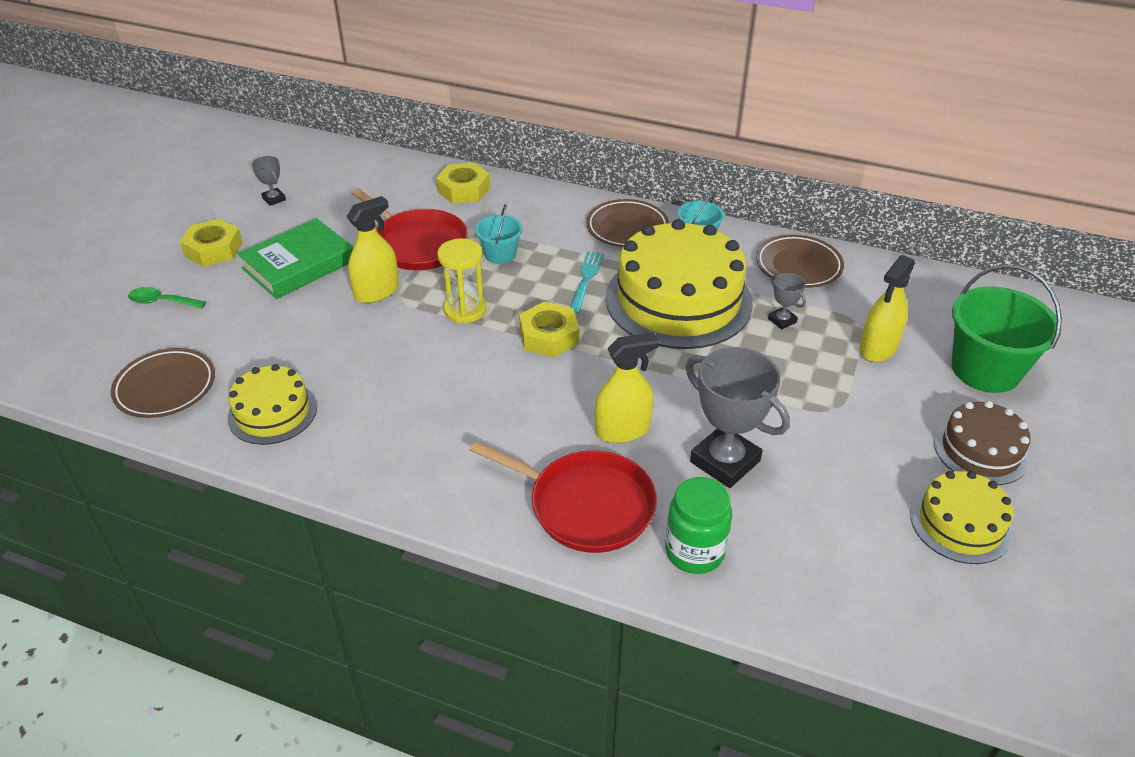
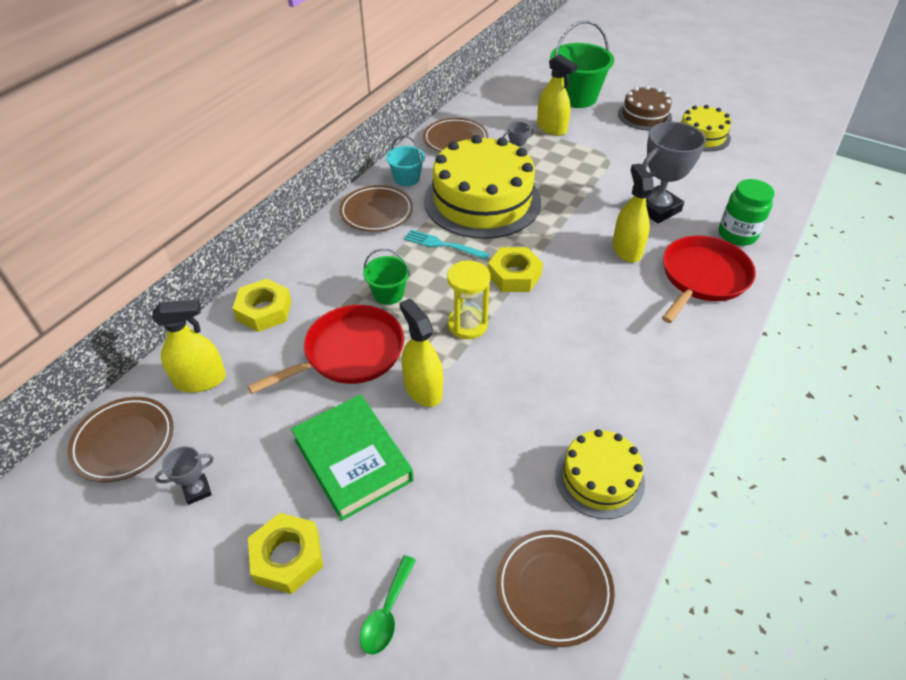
camera: 80 degrees left, 5 degrees up
(318, 159) = (124, 441): none -> brown plate
(380, 176) = (200, 380): none -> yellow spray bottle
(500, 254) = (388, 294): turquoise bucket -> green bucket

